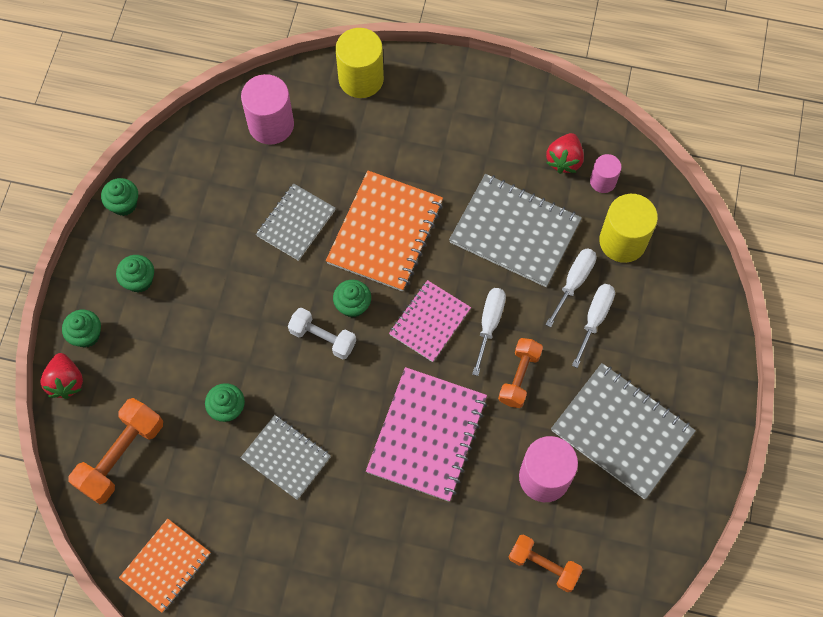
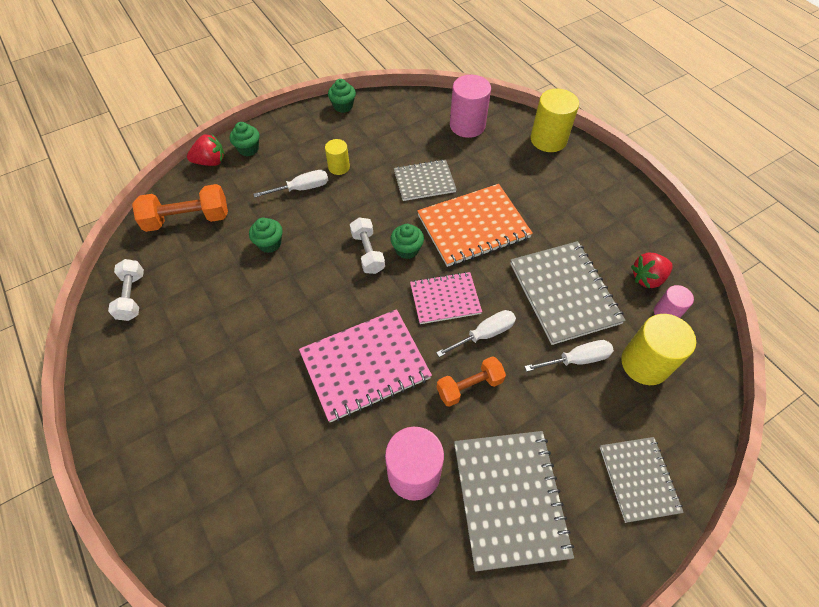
camera: 45 degrees right, 10 degrees down
(66, 382) = (210, 162): red strawberry -> red strawberry turned 135 degrees counterclockwise
(139, 280) = (306, 145): green cupcake -> none
(166, 566) = (132, 296): orange notebook -> white dumbbell
(200, 277) = (339, 167): none -> yellow cylinder
(286, 458) = (266, 299): grey notebook -> grey notebook (638, 479)
(543, 565) = (343, 539): orange dumbbell -> none
(594, 319) = (568, 397): white screwdriver -> white screwdriver (301, 188)

